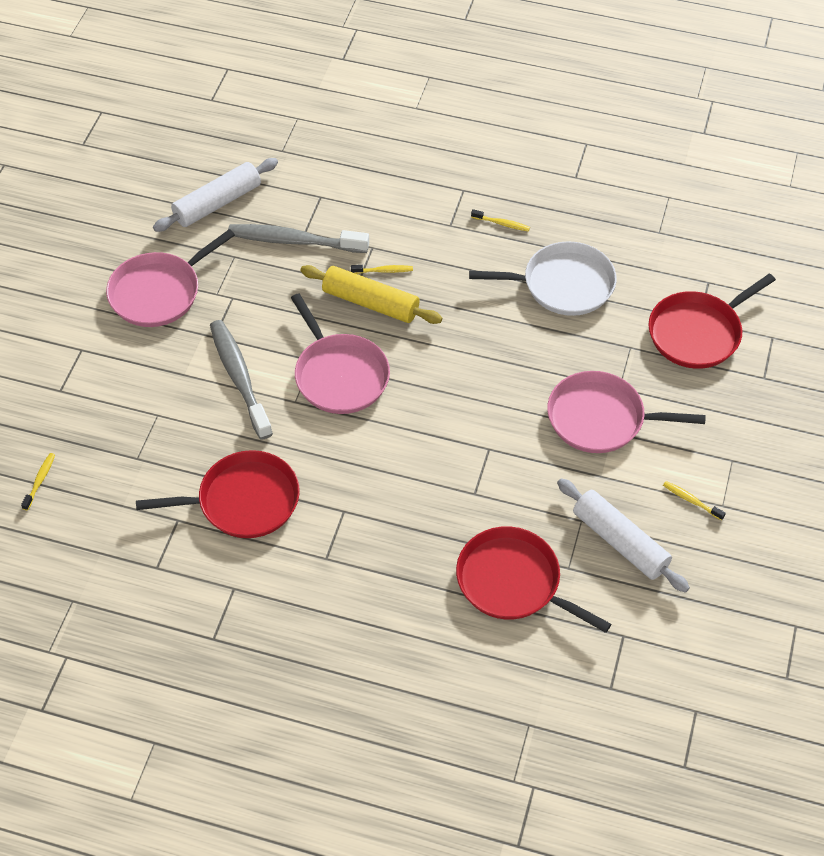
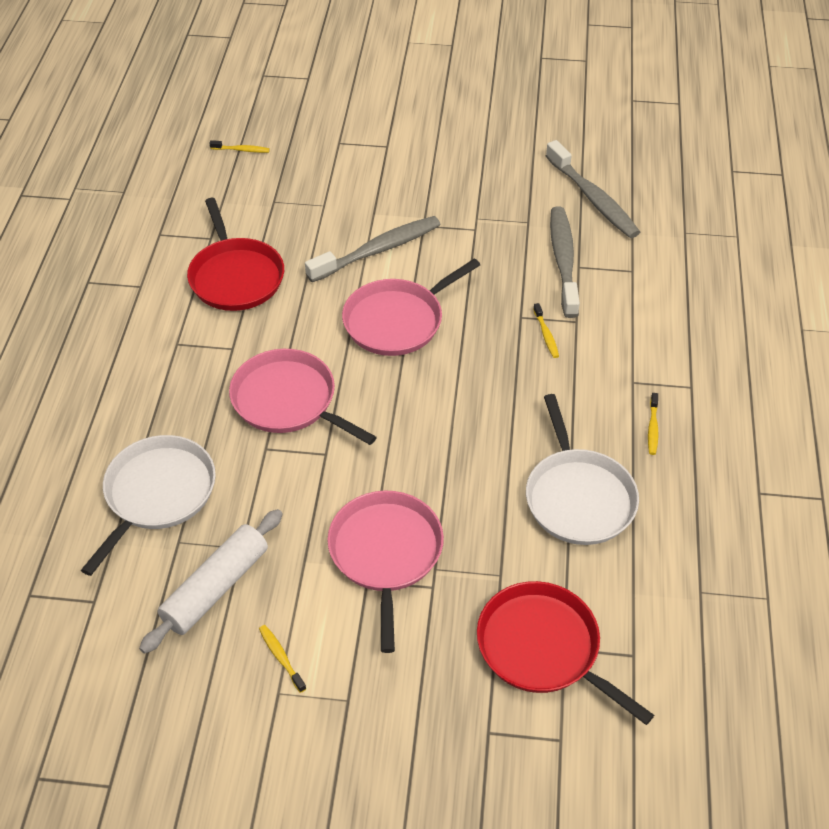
camera: 80 degrees right, 5 degrees down
(159, 292) = (466, 180): pink pan -> pink pan (288, 401)
(217, 203) = (593, 199): white rolling pin -> grey toothbrush
(370, 303) = (498, 331): yellow rolling pin -> none
(513, 582) = (157, 494): red pan -> white pan
(691, 500) = (281, 657): yellow toothbrush -> yellow toothbrush turned 60 degrees counterclockwise

